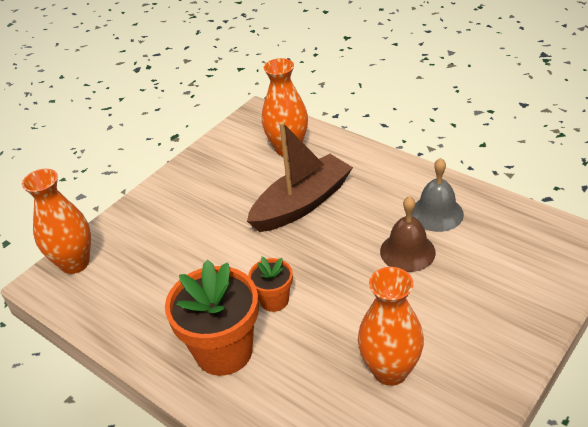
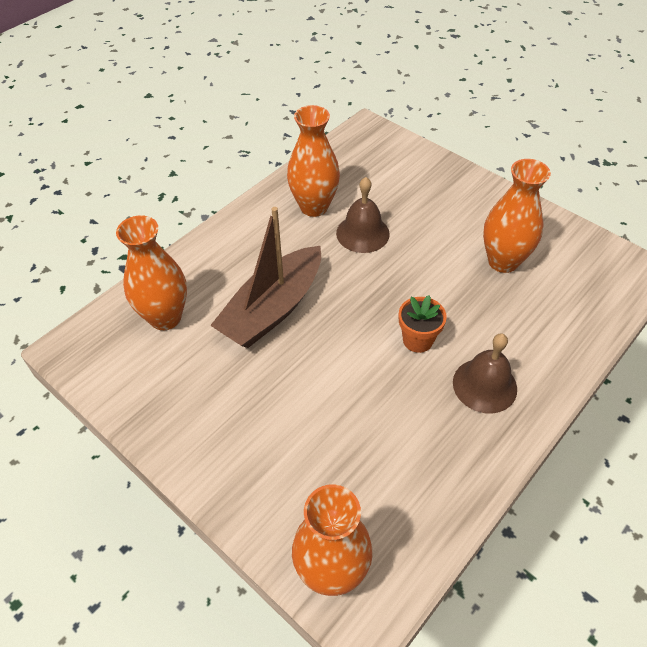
camera: 90 degrees left, 10 degrees up
(224, 351) = (484, 385): orange flower pot -> brown bell
(302, 204) = (272, 309): brown boat -> brown boat turned 105 degrees counterclockwise
(436, 213) = (314, 207): grey bell -> orange vase

